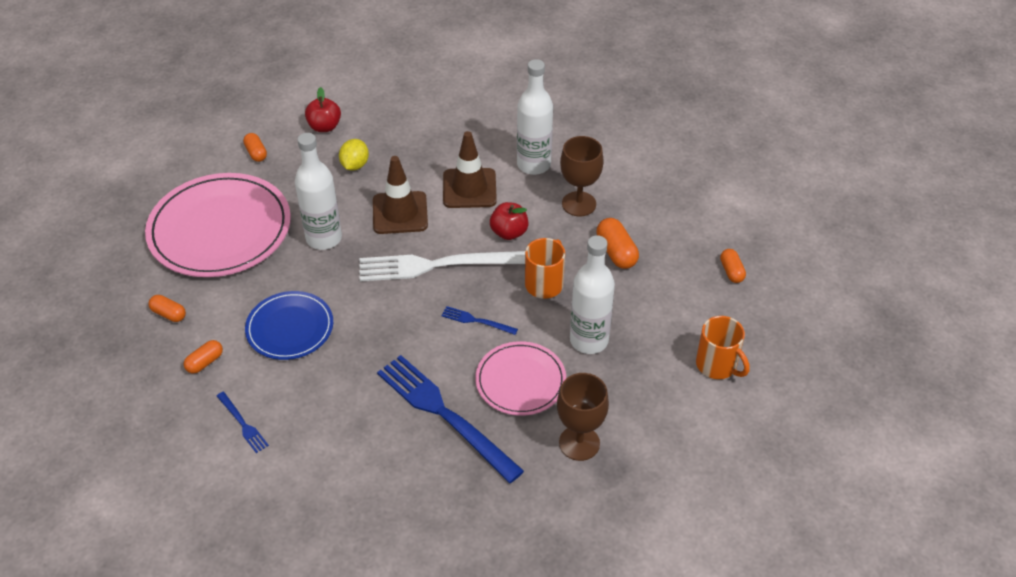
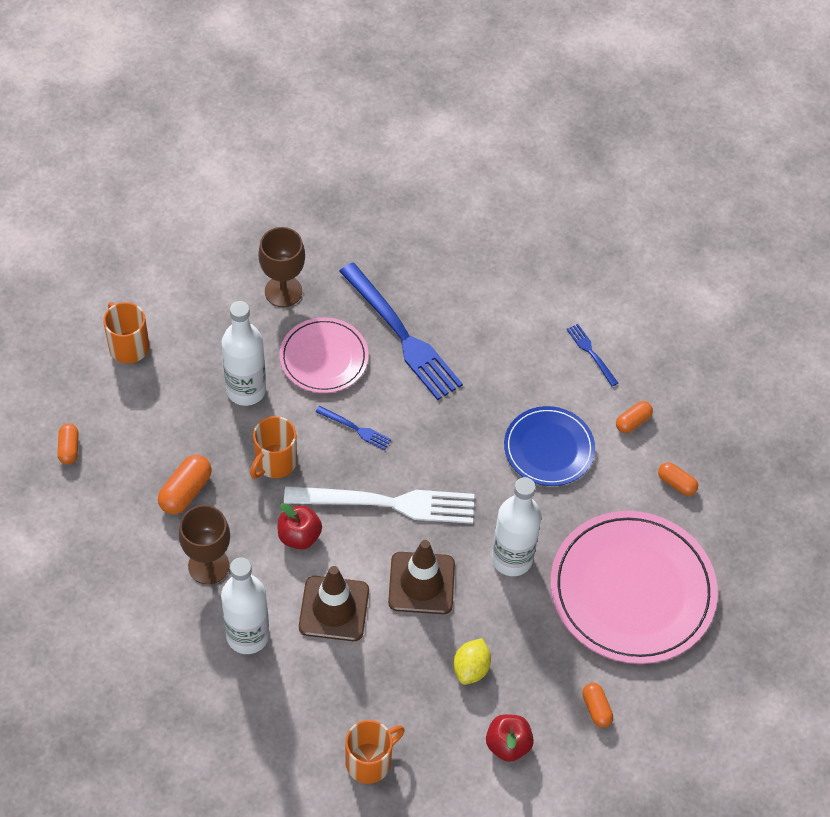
camera: 175 degrees left, 10 degrees up
(425, 107) = (370, 761): none -> orange mug
(616, 252) = (185, 491): orange capsule -> orange capsule turned 45 degrees clockwise

